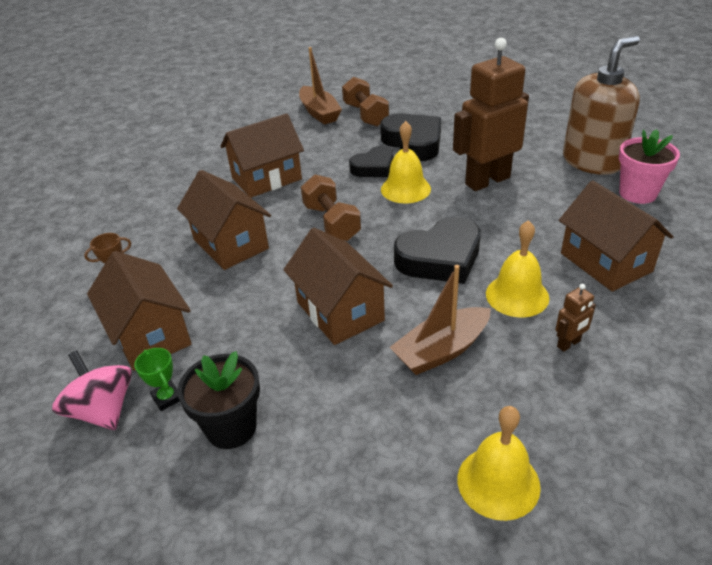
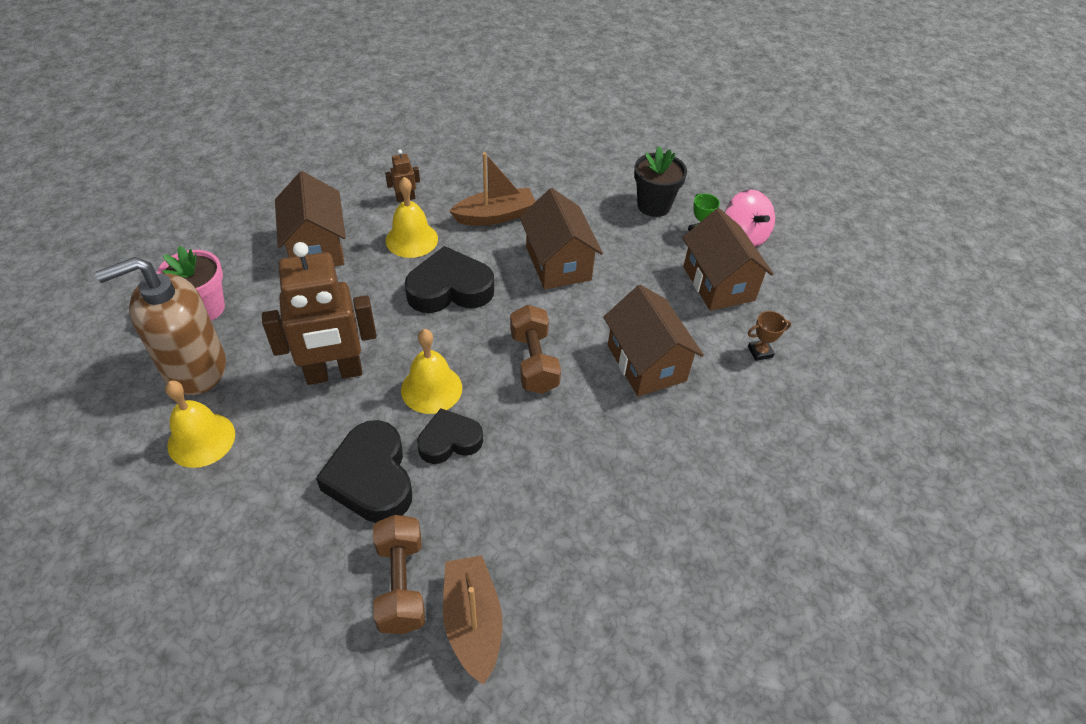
camera: 170 degrees left, 10 degrees up
(266, 178) = (592, 463): brown house -> none
(498, 482) = (505, 146): yellow bell -> yellow bell (201, 439)

